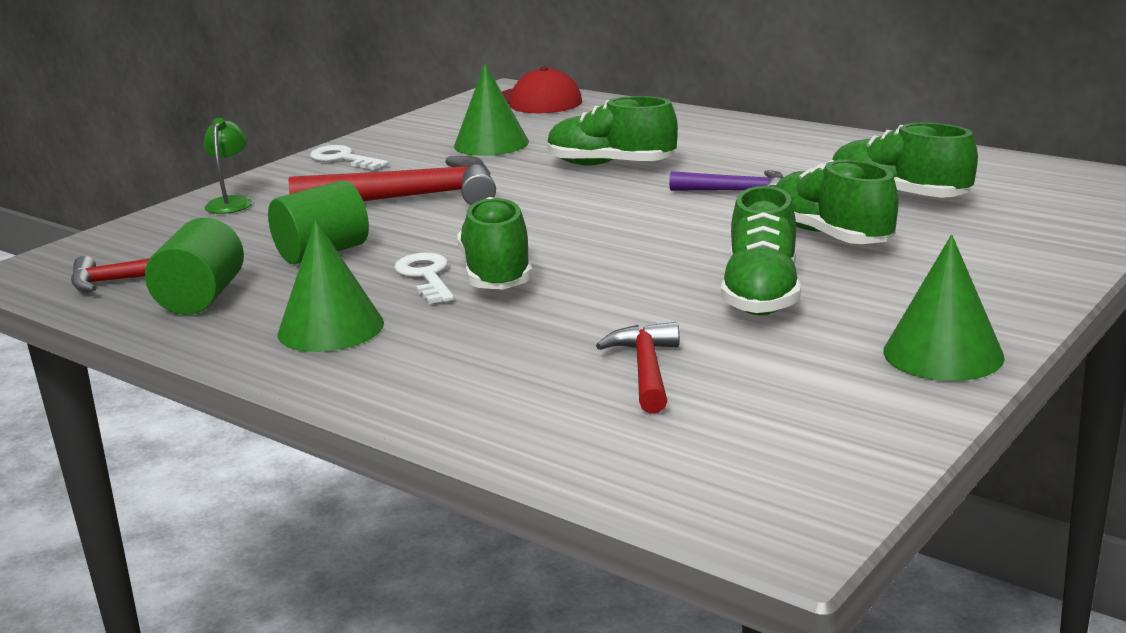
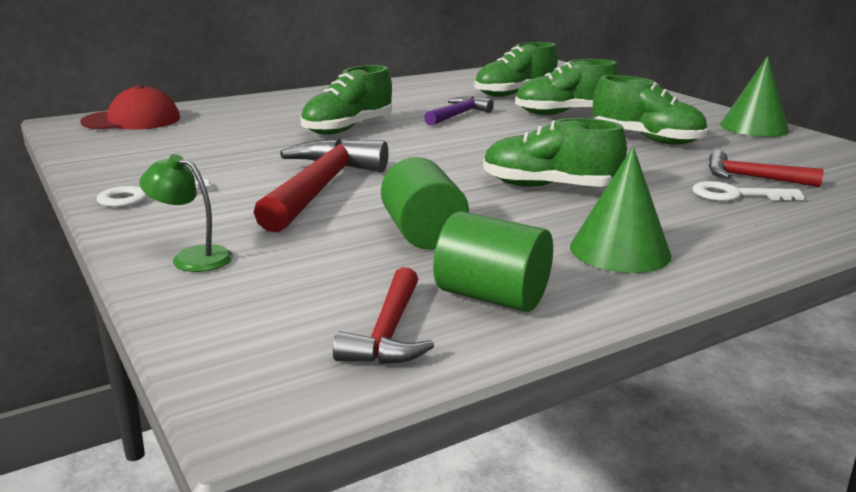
camera: 70 degrees left, 0 degrees up
(426, 276) = (529, 207): white key -> white key (736, 195)
(491, 144) = (220, 147): green cone -> none

